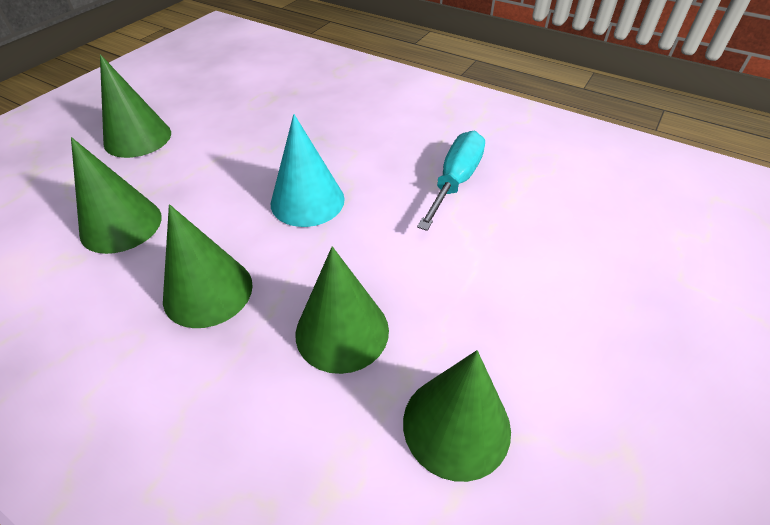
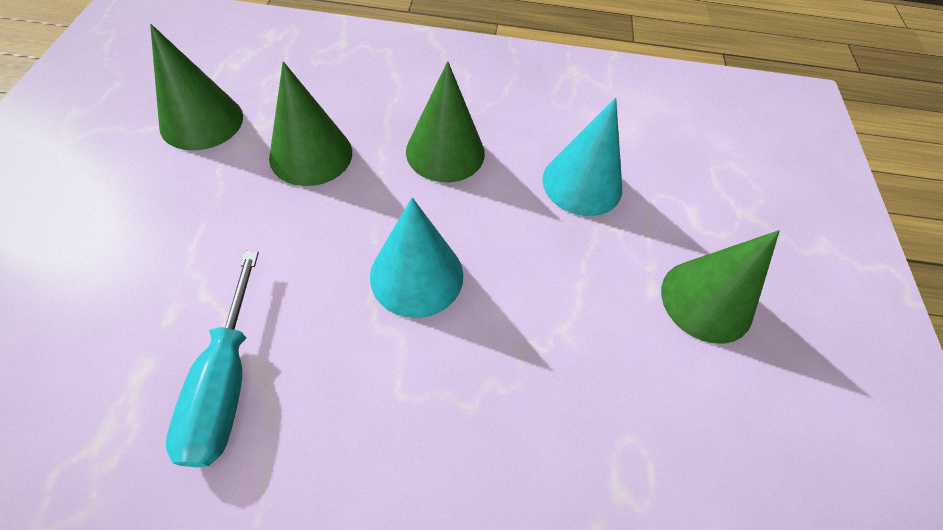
camera: 150 degrees right, 10 degrees up
(121, 225) = (582, 183): green cone -> turquoise cone

